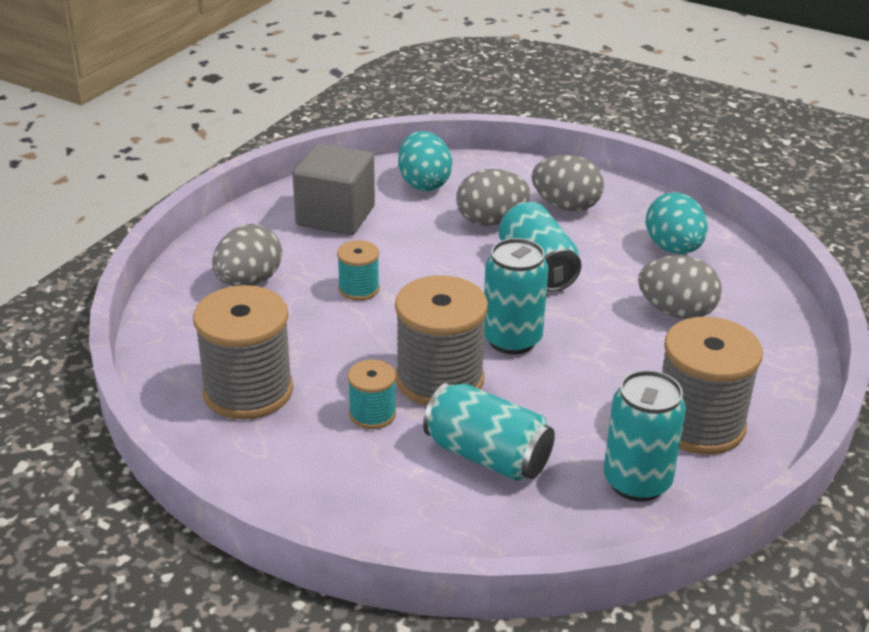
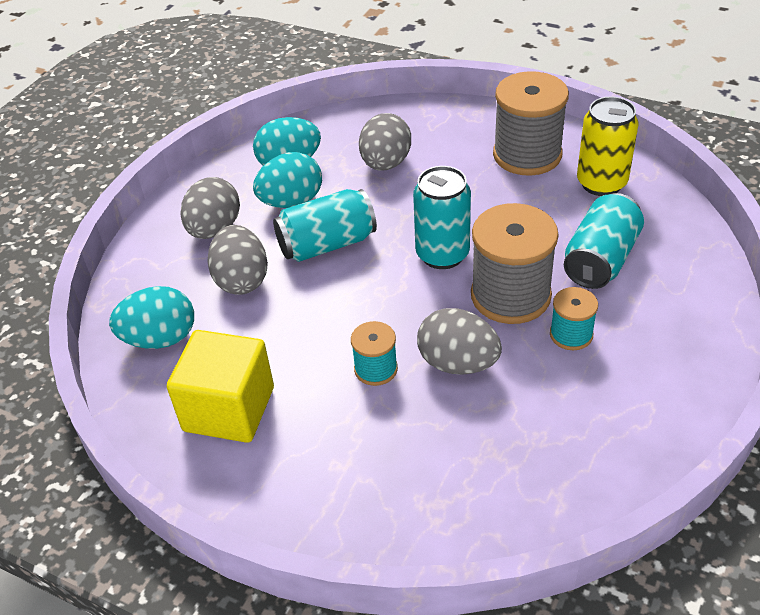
camera: 90 degrees left, 10 degrees up
(248, 391) = (564, 432): grey spool -> none
(249, 282) = (372, 468): grey egg -> grey egg (458, 363)
(335, 216) = (229, 409): grey cube -> yellow cube
(607, 249) = (291, 202): none -> turquoise egg
(637, 482) = (601, 183): turquoise can -> yellow can

